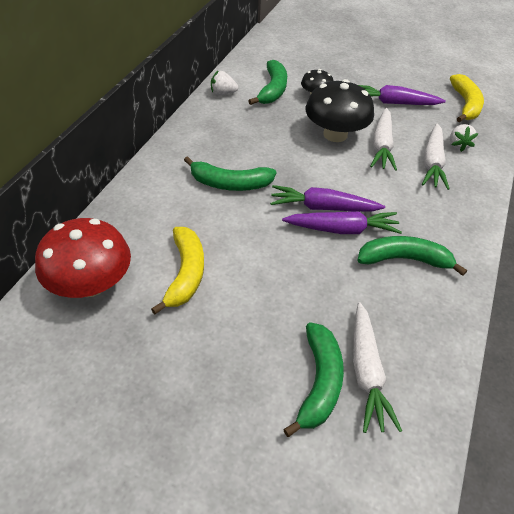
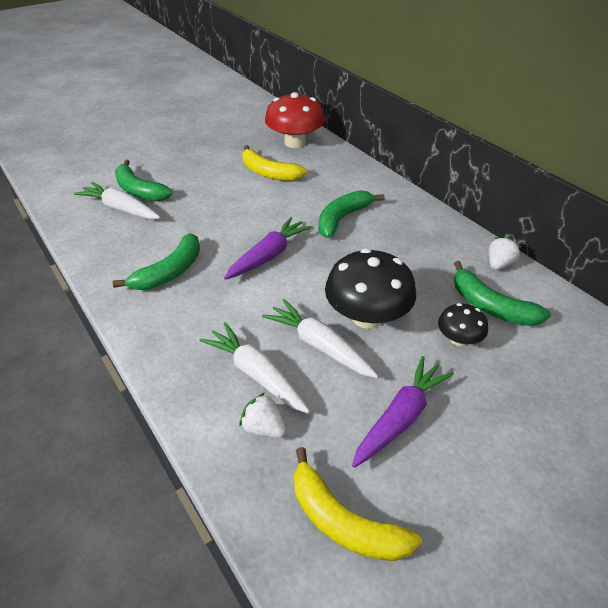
camera: 125 degrees right, 5 degrees down
(342, 229) = (234, 254): purple carrot -> none

